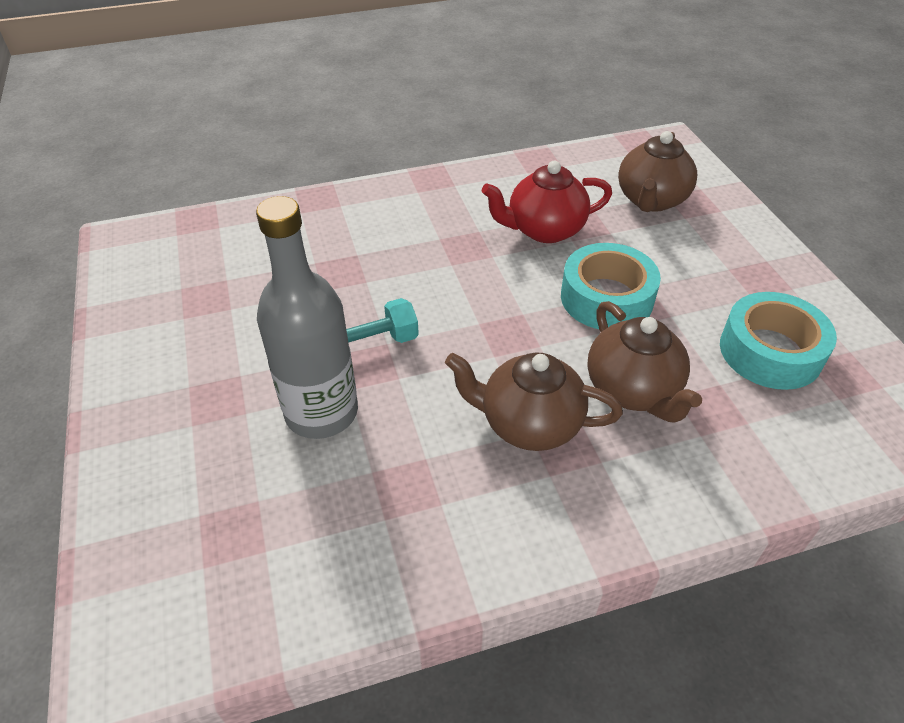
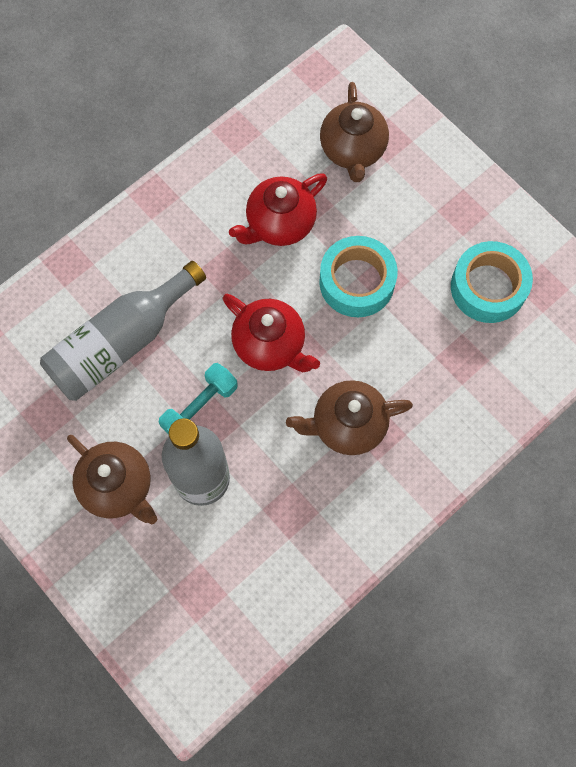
camera: 25 degrees left, 25 degrees up
(322, 268) = (121, 343): none -> grey bottle
(477, 319) = (270, 345): none -> red teapot
(633, 390) = (406, 364): brown teapot -> brown teapot (118, 486)

